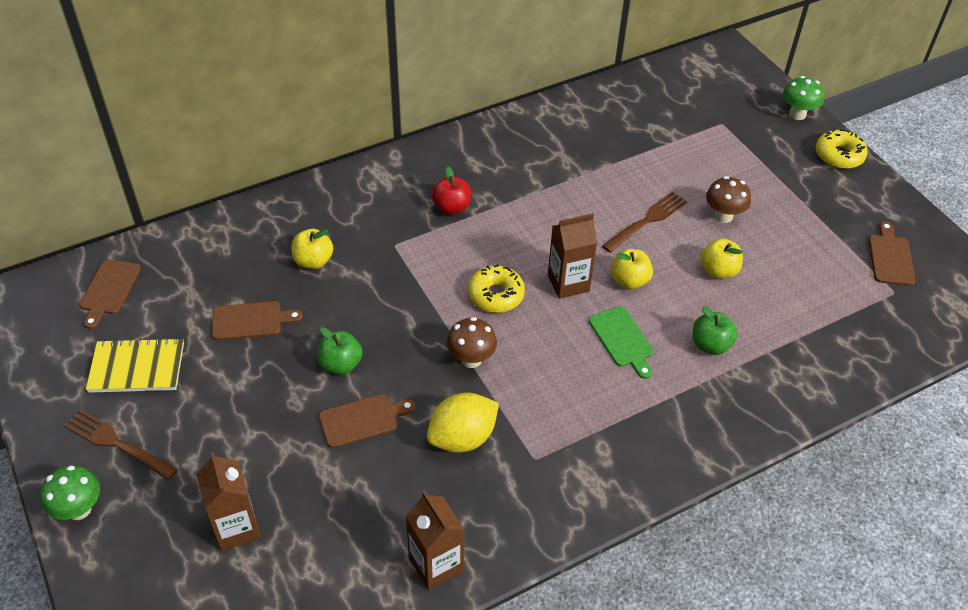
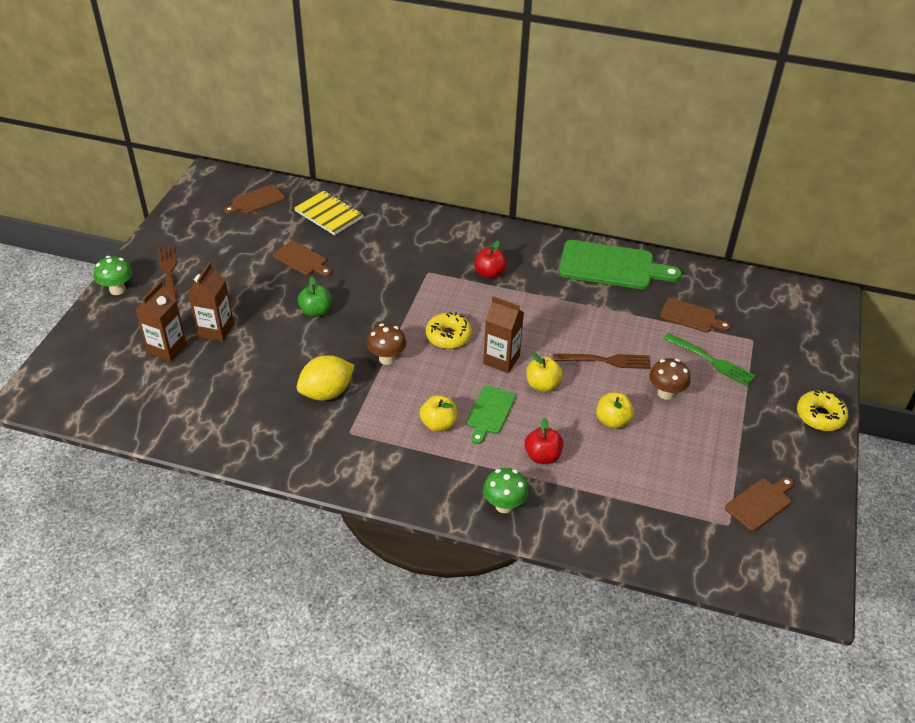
camera: 45 degrees right, 5 degrees down
(137, 367) = (221, 245): yellow notebook -> yellow notebook (329, 214)
(313, 261) = (373, 252): yellow apple -> yellow apple (438, 424)
(362, 420) = (289, 346): brown cutting board -> brown cutting board (691, 316)
(436, 564) = (229, 440): brown carton -> brown carton (216, 330)
(462, 438) = (326, 393): yellow lemon -> yellow lemon turned 45 degrees counterclockwise
(542, 130) = (611, 266): none -> green cutting board
(710, 345) = (542, 456): green apple -> red apple
(718, 163) = (711, 361): none -> green fork
(797, 114) = (826, 370): green mushroom -> green mushroom (504, 505)

